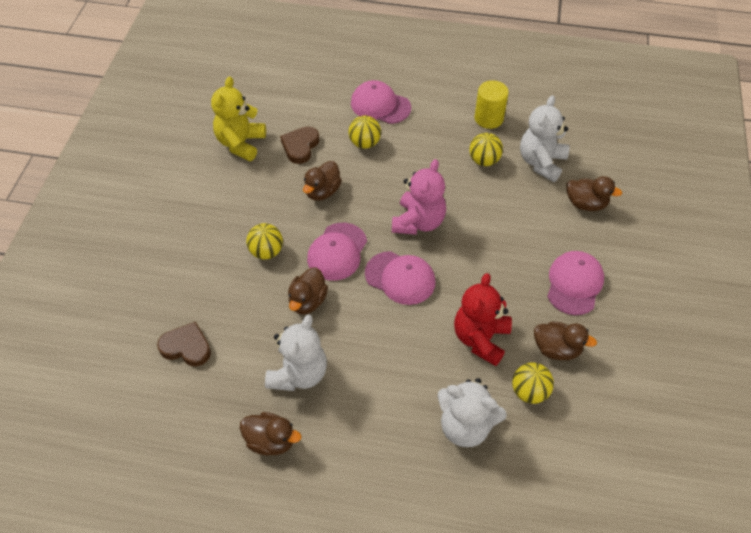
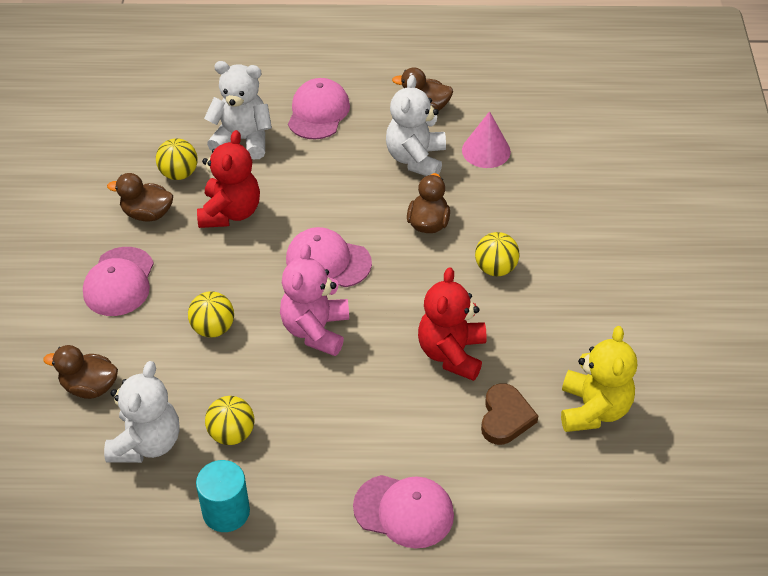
camera: 170 degrees right, 5 degrees down
(186, 347) = (540, 166): brown heart -> none
(229, 373) = (486, 150): none -> pink cone
(322, 191) = (452, 353): brown duck -> red teddy bear
(337, 252) = (410, 280): pink cap -> pink cap (318, 112)
(364, 143) = (412, 437): yellow ball -> yellow ball (213, 328)
(488, 118) = (226, 512): yellow cylinder -> turquoise cylinder

